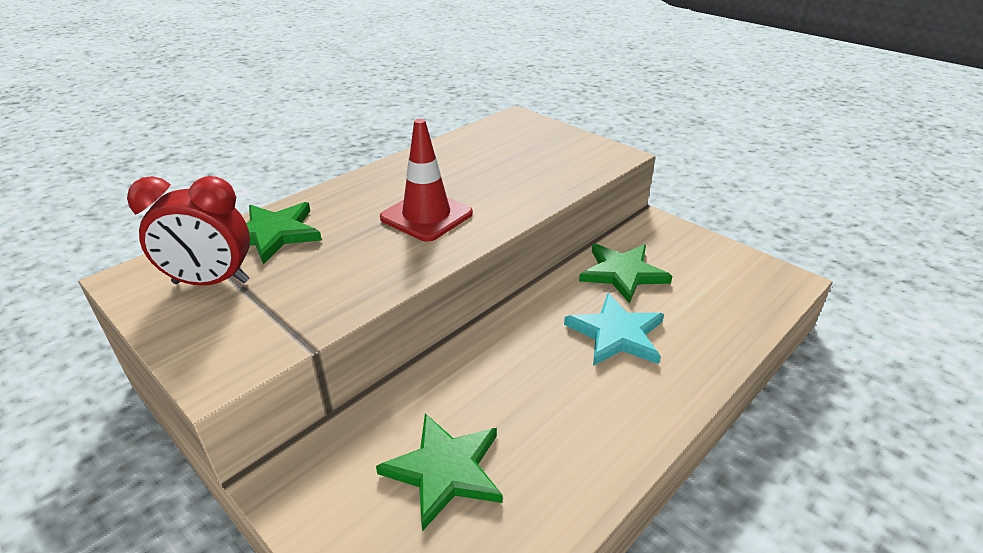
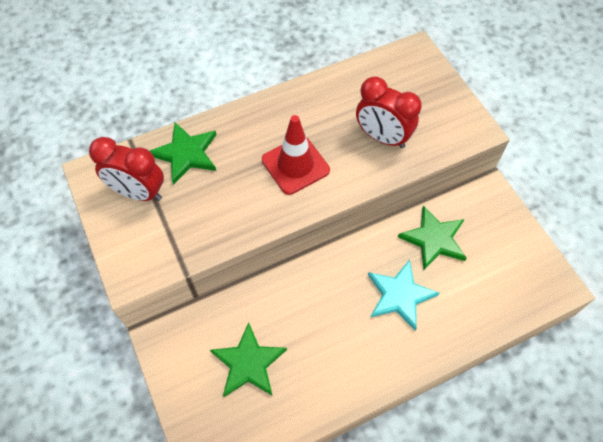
camera: 20 degrees right, 25 degrees up
(519, 177) = (382, 137): none -> red clock

